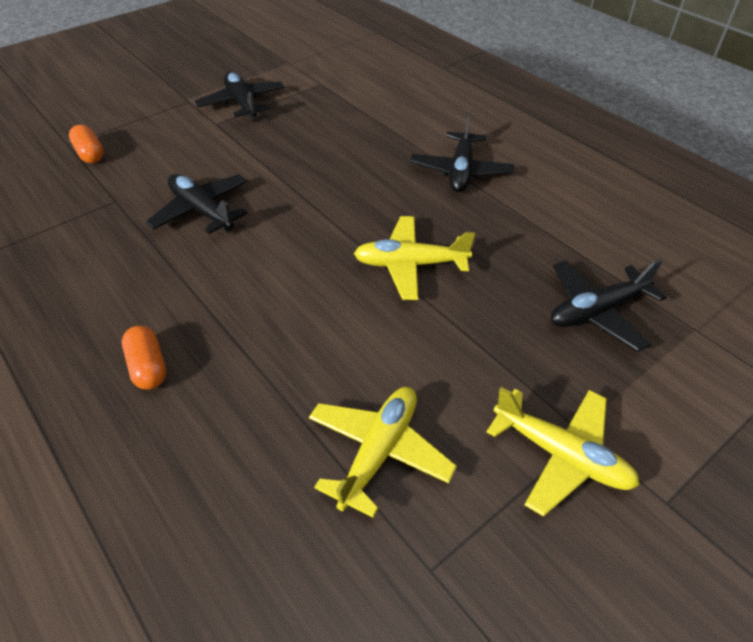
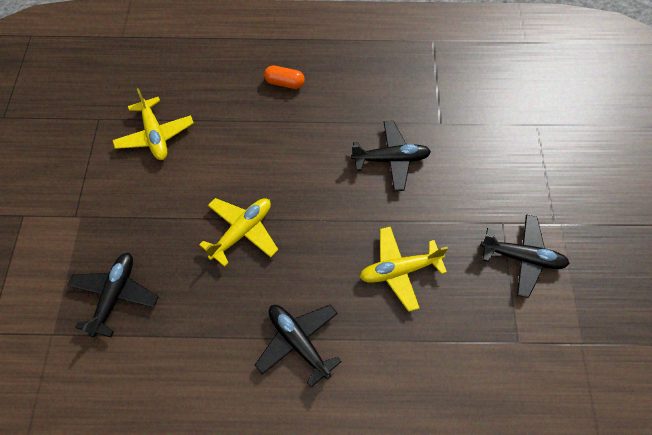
camera: 130 degrees right, 15 degrees up
(90, 154) = (512, 132): orange capsule -> none
(561, 455) = (80, 197): yellow plane -> yellow plane (399, 270)

